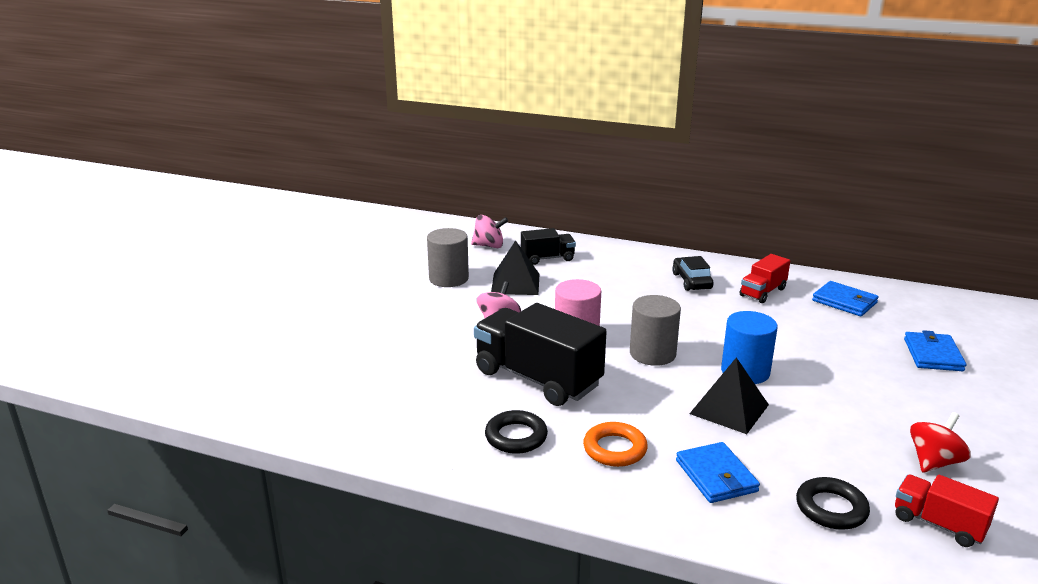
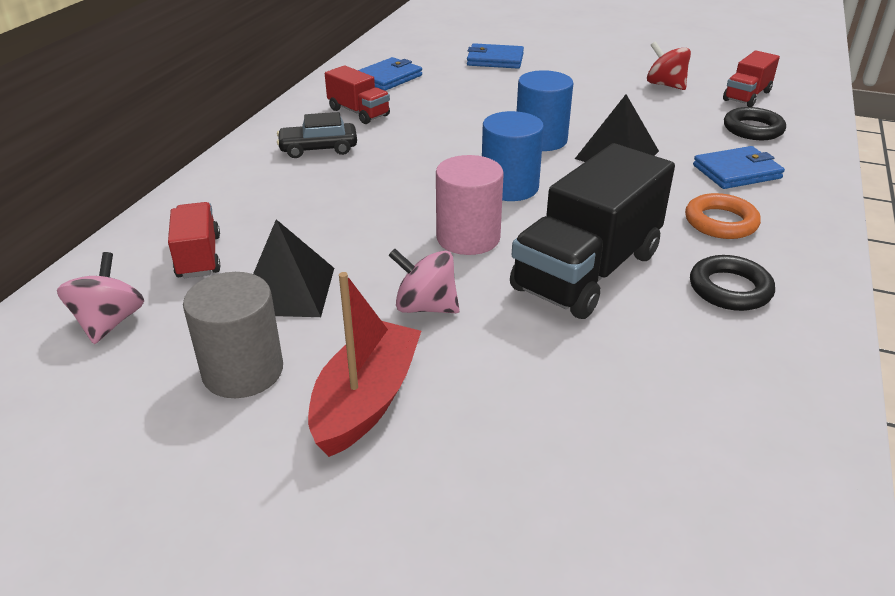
camera: 90 degrees left, 10 degrees up
(422, 308) = (366, 400): none -> red boat
(547, 258) = (199, 257): black truck -> red truck
(652, 354) = (509, 187): grey cylinder -> blue cylinder

